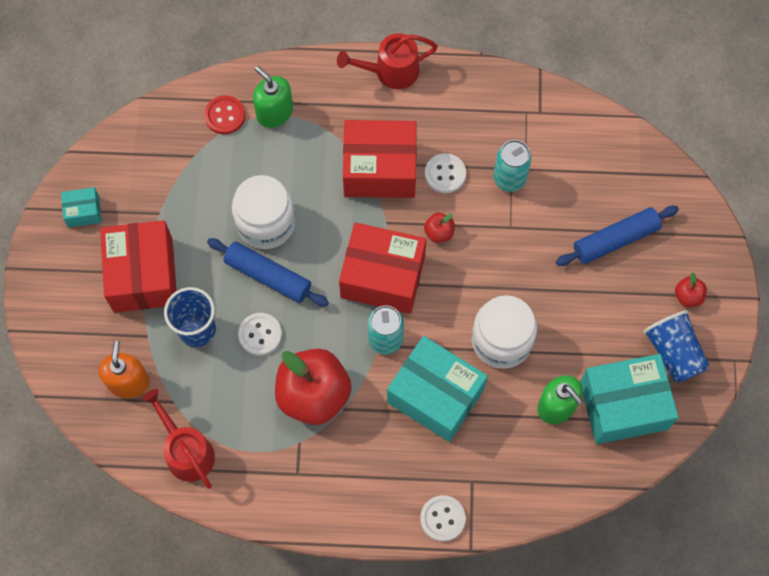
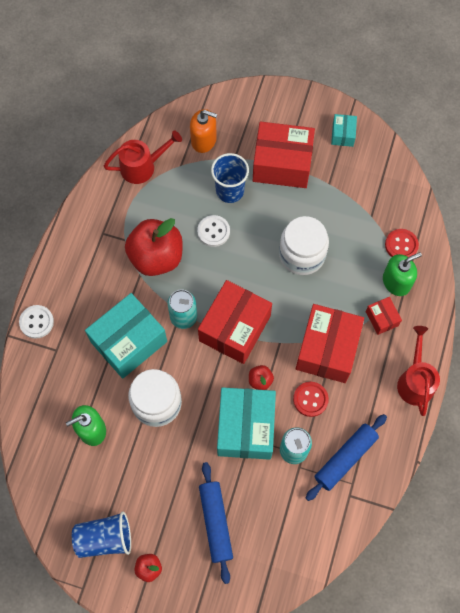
camera: 105 degrees right, 0 degrees up
(268, 276) = (258, 247): blue rolling pin -> blue rolling pin (345, 458)
(325, 119) = (382, 318): none -> red box
(445, 174) = (310, 399): white button -> red button
(623, 405) = (75, 482): turquoise box -> turquoise box (246, 428)

